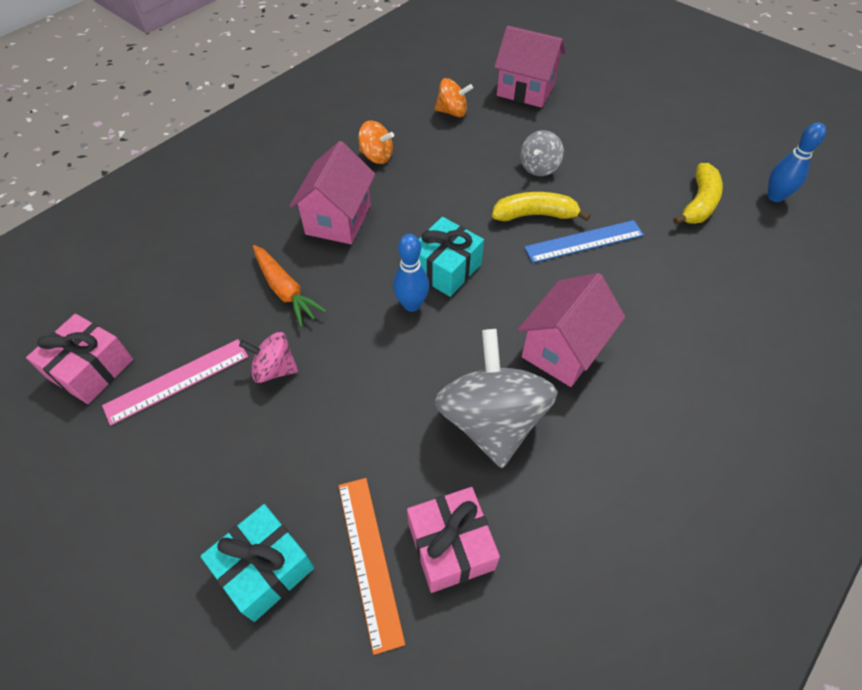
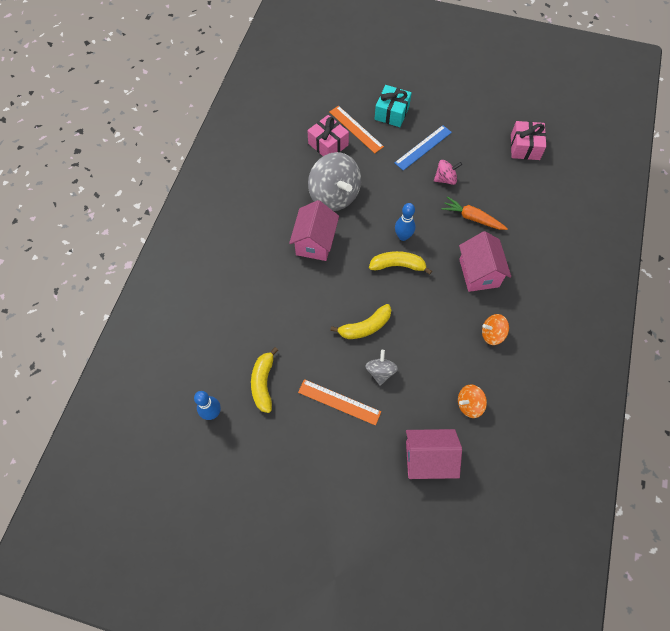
camera: 155 degrees right, 10 degrees up
(177, 380) = (483, 157): pink ruler -> none
(445, 268) = (398, 265): turquoise gift -> yellow banana
(584, 241) = (328, 318): blue ruler -> blue ruler (423, 147)
(604, 158) = (339, 402): none -> orange ruler

